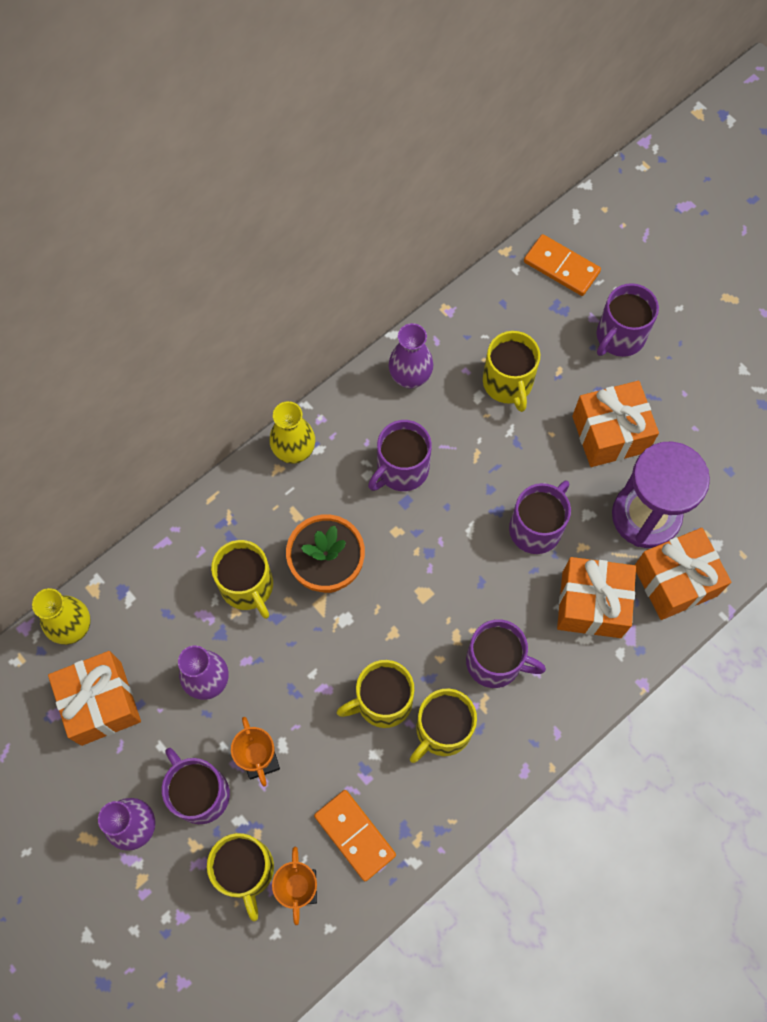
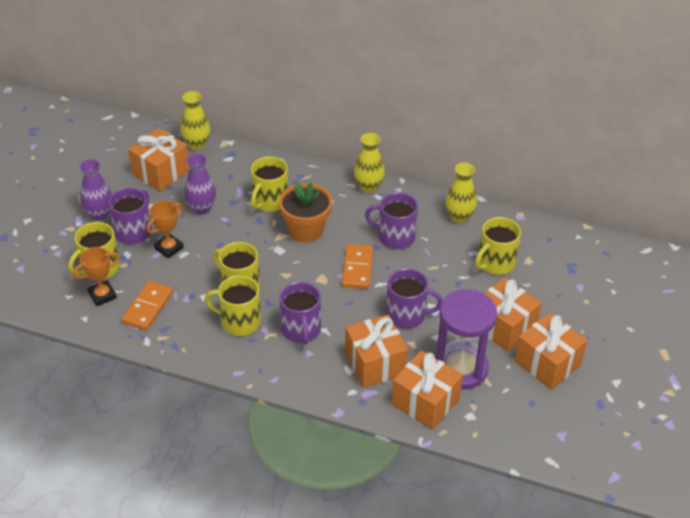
camera: 60 degrees right, 25 degrees down
(410, 377) = (459, 217): purple vase -> yellow vase
(561, 267) = (602, 257): orange domino -> orange domino (357, 268)
(619, 336) = (579, 305): purple mug -> none
(684, 421) = (547, 363): none -> orange gift

